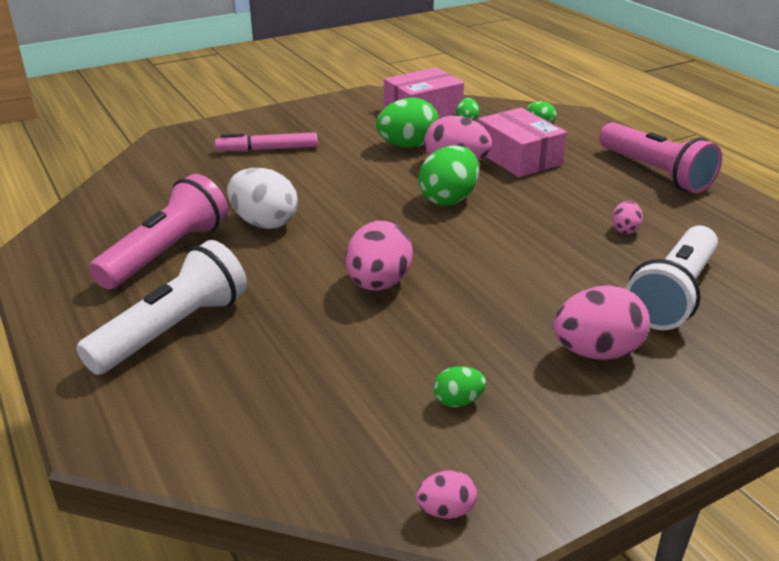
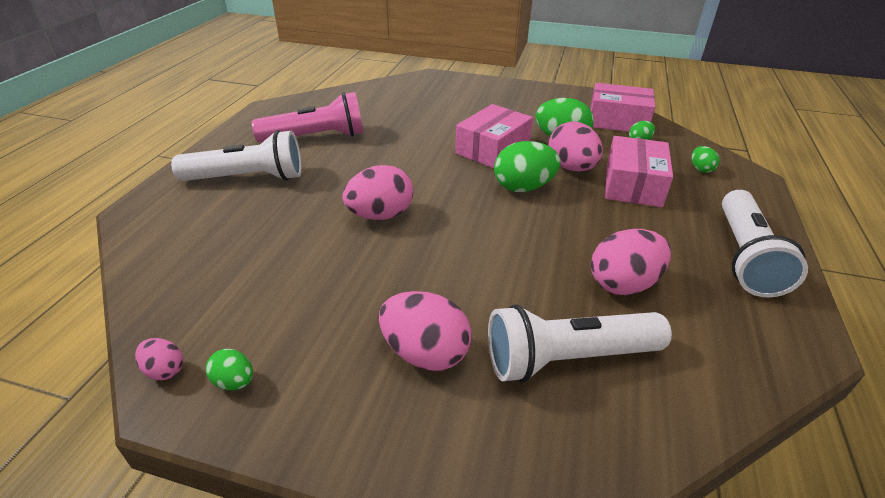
camera: 45 degrees right, 5 degrees up
(264, 223) = (389, 146): white egg -> none
(267, 149) = (468, 104): pink marker -> none
(367, 180) = (492, 149): none -> pink box
(458, 401) = (288, 315): green egg -> green egg (234, 382)
(624, 230) = (623, 284): pink egg -> pink egg, size x1.97
(654, 173) = (745, 256): pink flashlight -> white flashlight

